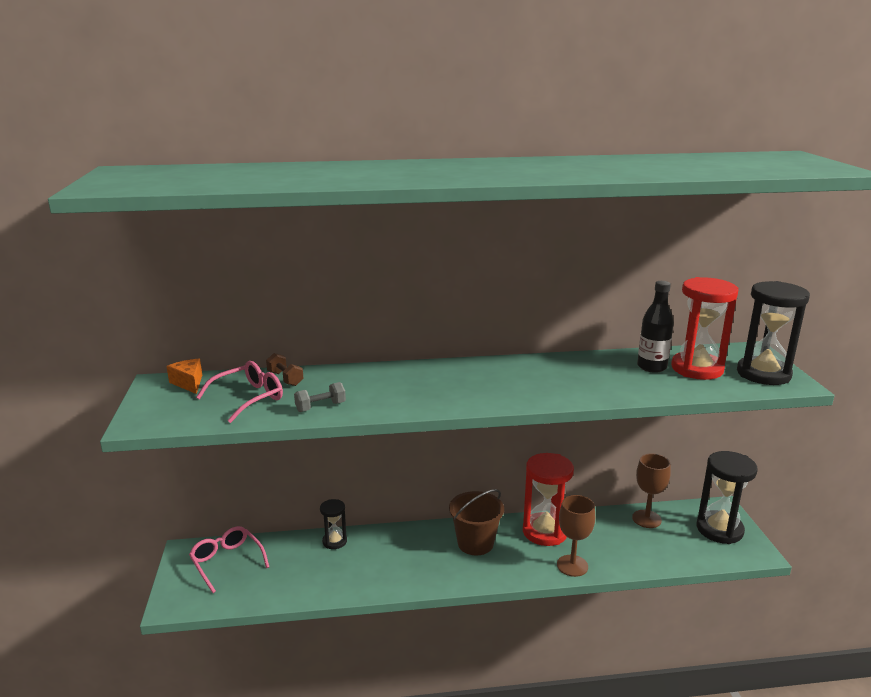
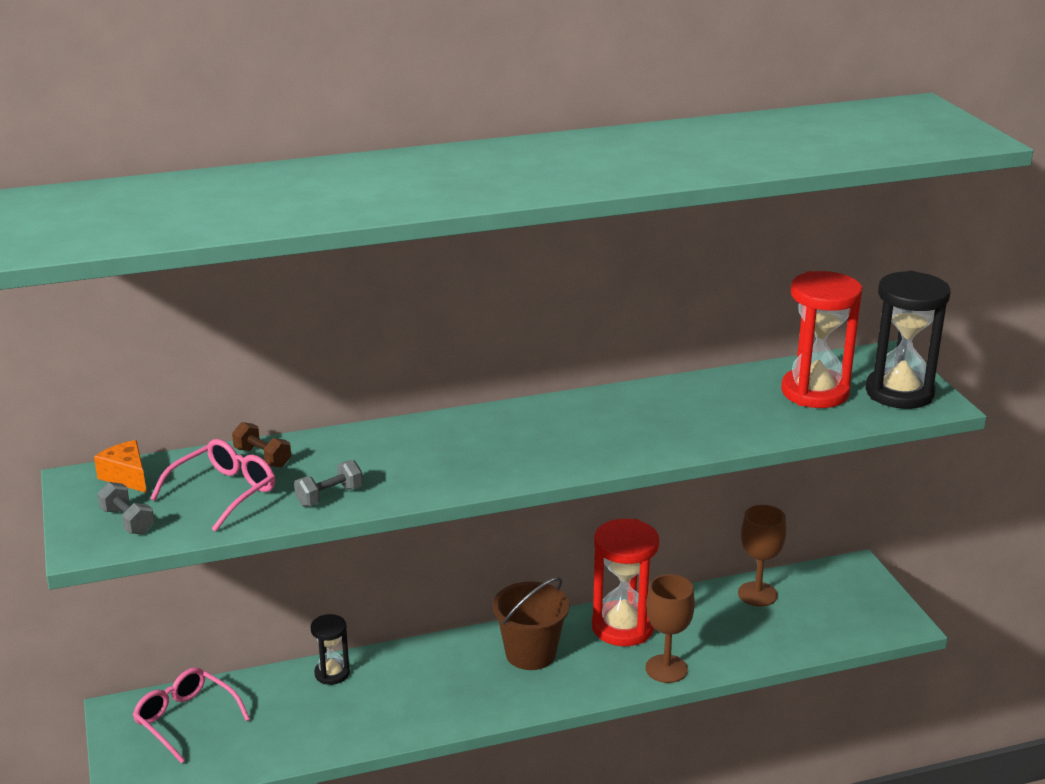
camera: 10 degrees left, 5 degrees up
(174, 411) = (127, 521): none -> grey dumbbell
(651, 367) = (756, 394): black bottle -> none
(719, 529) = (854, 598): black hourglass -> none

